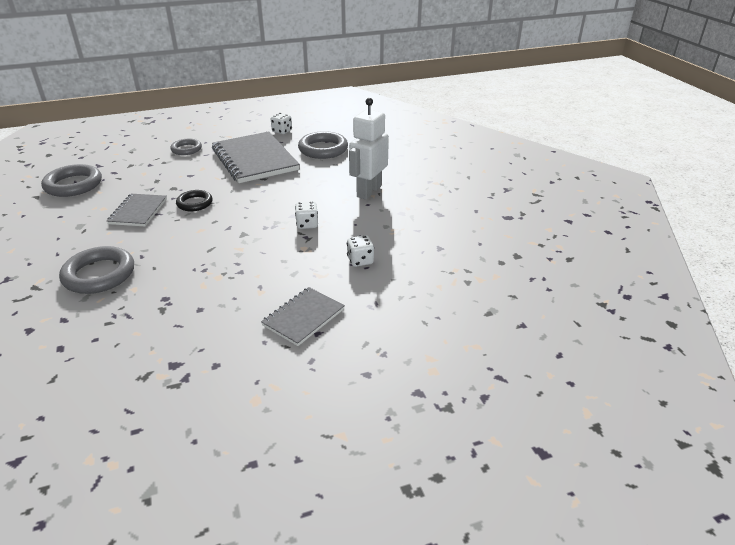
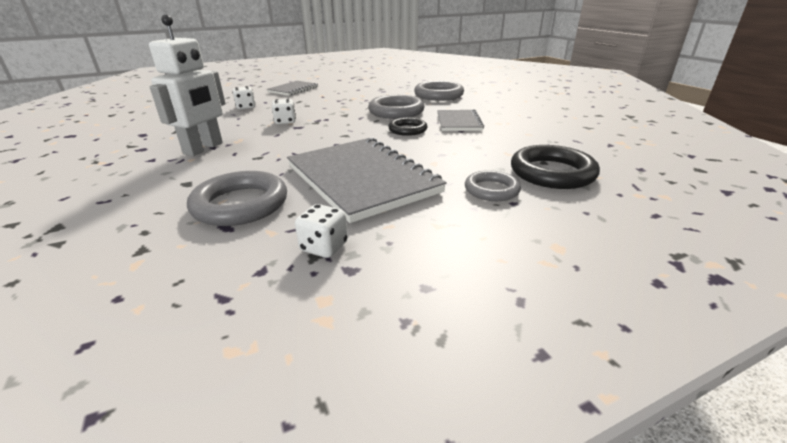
camera: 175 degrees right, 5 degrees down
(73, 185) = (571, 137): grey ring -> grey ring (396, 112)
(138, 157) = (552, 173): none -> black ring

